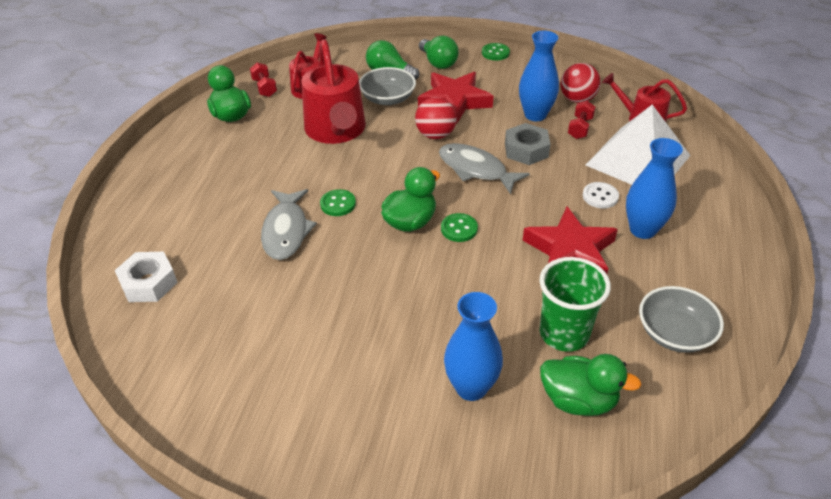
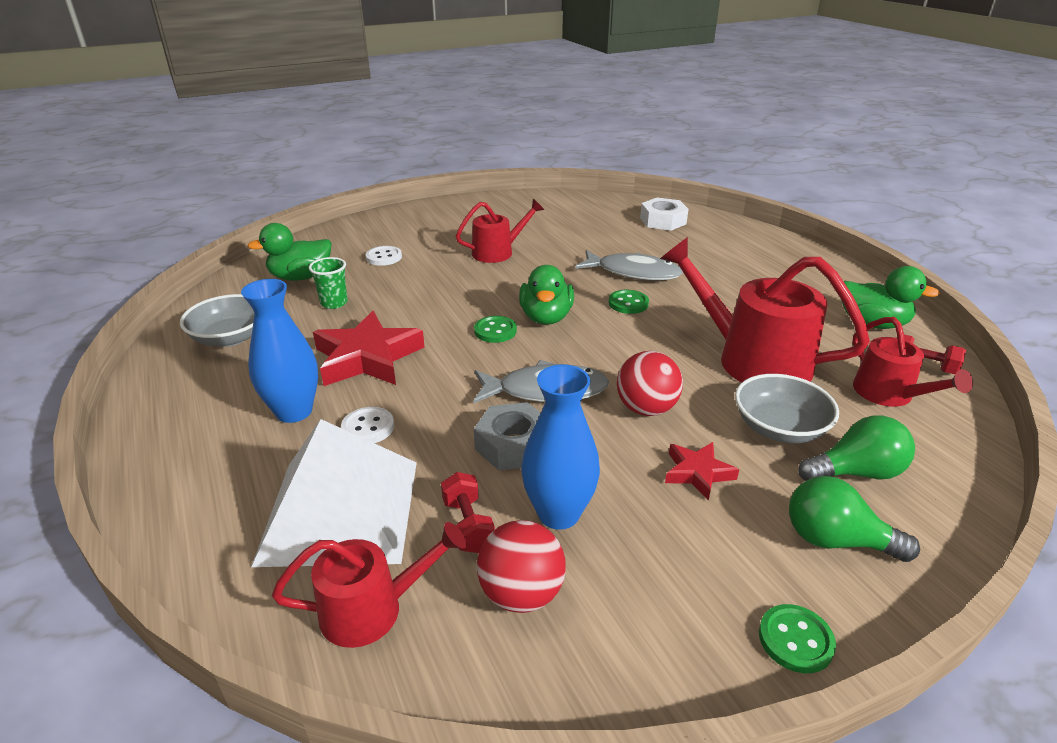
camera: 140 degrees right, 10 degrees down
(286, 231) = (633, 272): grey fish -> grey fish turned 150 degrees clockwise
(354, 326) = (498, 252): none -> red watering can
(454, 101) = (697, 473): red star -> red star, size x0.53
(471, 387) = (384, 257): blue vase -> white button
(564, 333) = (334, 303): green cup -> green cup, size x0.58

